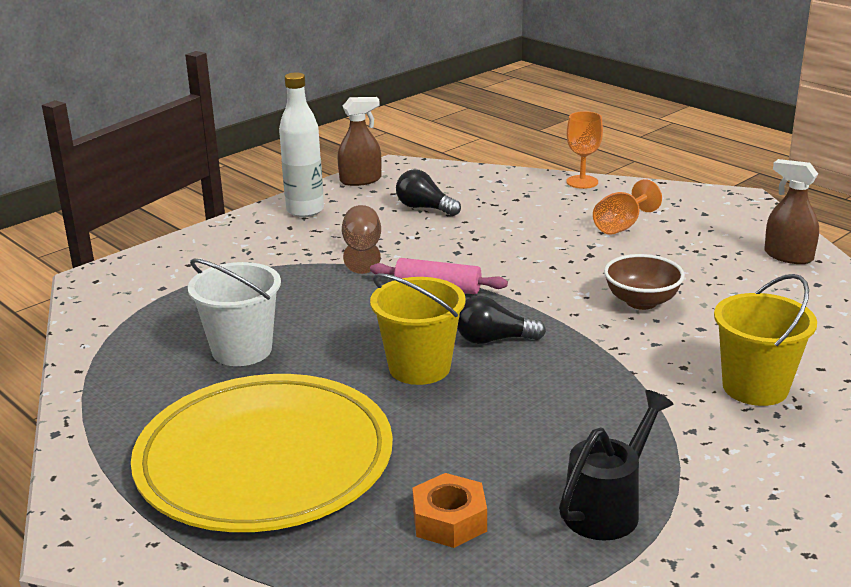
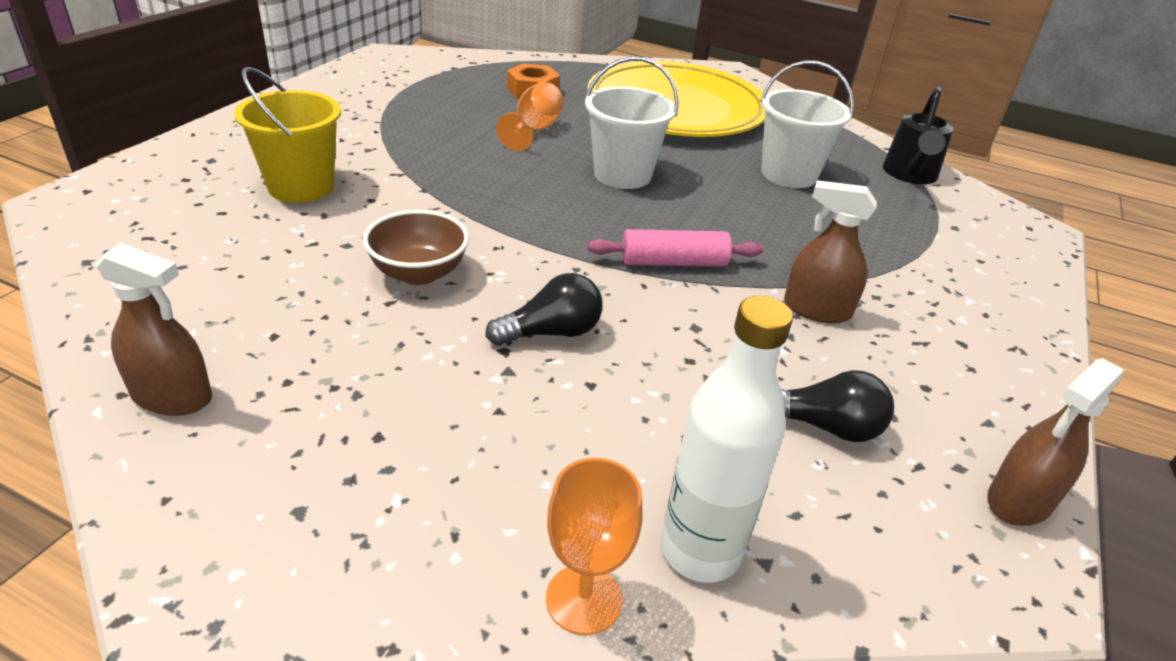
camera: 155 degrees right, 10 degrees up
(305, 210) = (991, 385): white bottle -> white bottle (700, 551)
(362, 251) = (817, 309): brown goblet -> brown spray bottle
(419, 368) = (622, 174): yellow bucket -> white bucket
(493, 340) = (571, 207): black light bulb -> black light bulb (551, 333)
(608, 507) = (432, 102): black watering can -> black watering can (909, 175)
(621, 226) = (466, 434): orange goblet -> orange goblet (534, 130)

